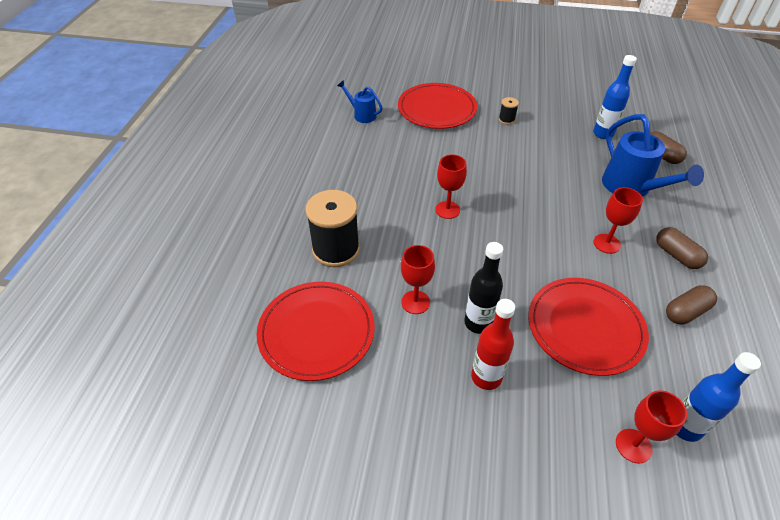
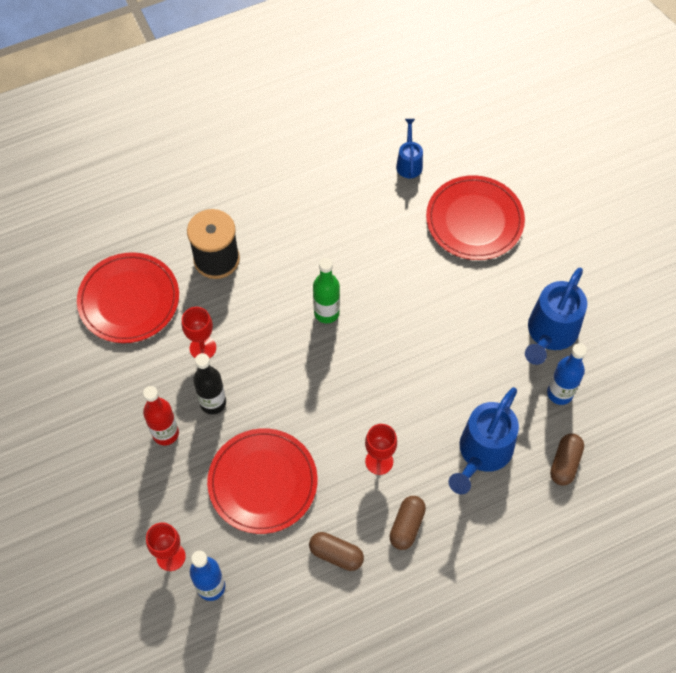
camera: 55 degrees right, 15 degrees up
(447, 210) = (326, 313): red goblet -> green bottle
(506, 119) = (509, 292): black spool -> none
(553, 118) = (549, 334): none -> blue watering can

